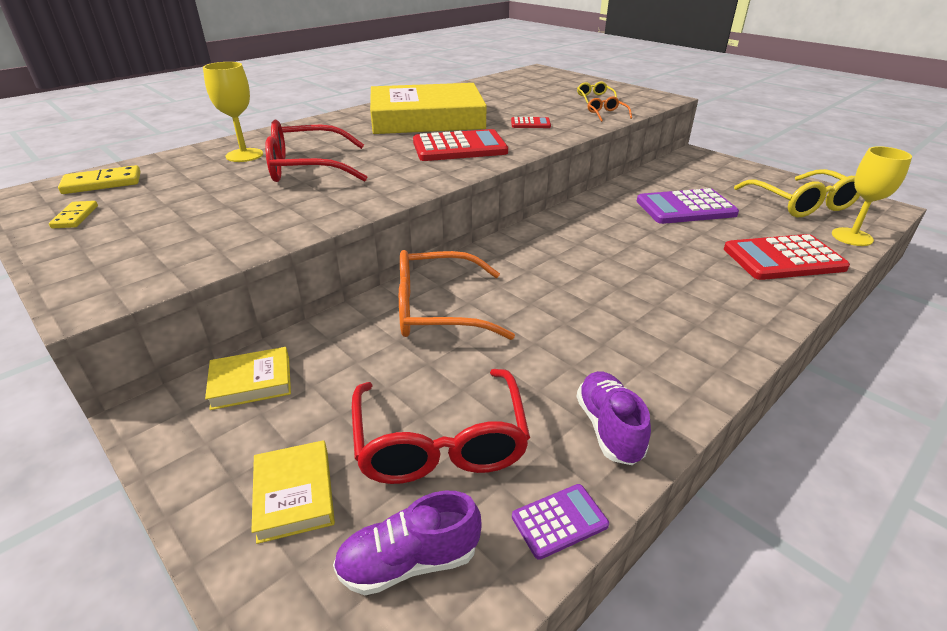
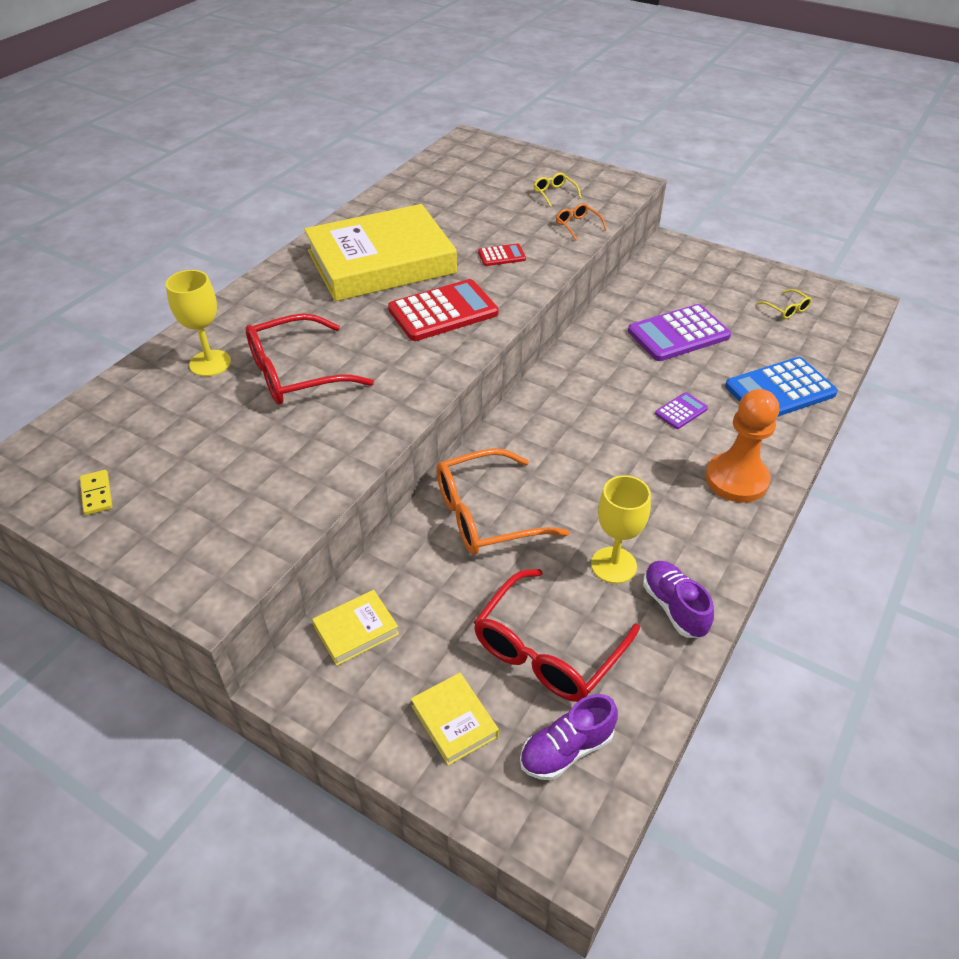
camera: 15 degrees left, 10 degrees up
(102, 183) = (81, 438): yellow domino -> none
(440, 442) = (547, 650): red glasses -> red glasses turned 60 degrees clockwise
(559, 521) = (661, 693): purple calculator -> purple calculator (681, 411)
(718, 322) = (736, 479): none -> orange pawn
(783, 259) = (780, 390): red calculator -> blue calculator
(801, 204) = (786, 309): yellow glasses -> yellow glasses, size x0.45
(852, 237) = (836, 350): yellow goblet -> yellow goblet (613, 565)

